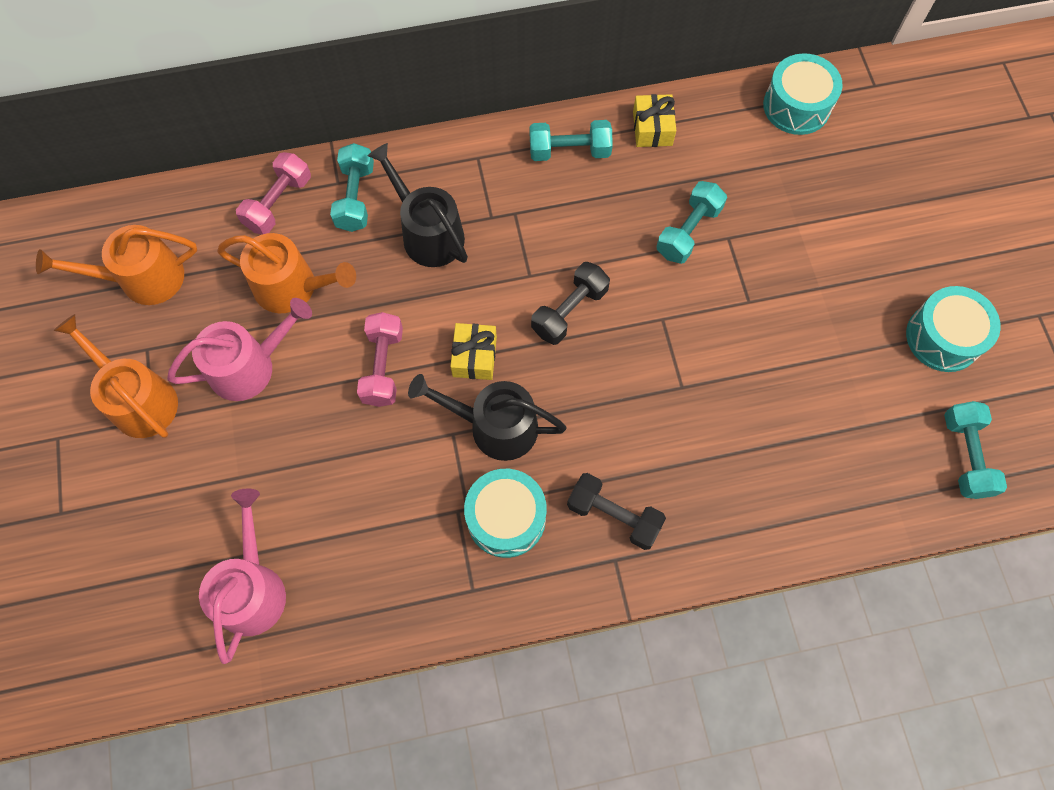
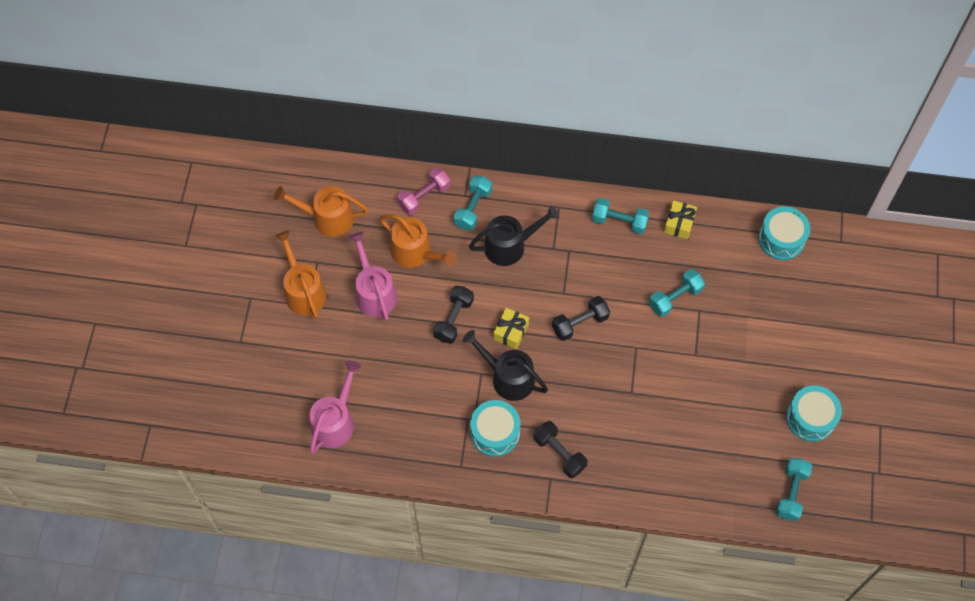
camera: 20 degrees right, 5 degrees down
(249, 366) = (374, 293): pink watering can -> pink watering can turned 105 degrees counterclockwise
(383, 366) = (453, 319): pink dumbbell -> black dumbbell
(428, 233) = (510, 246): black watering can -> black watering can turned 90 degrees clockwise

